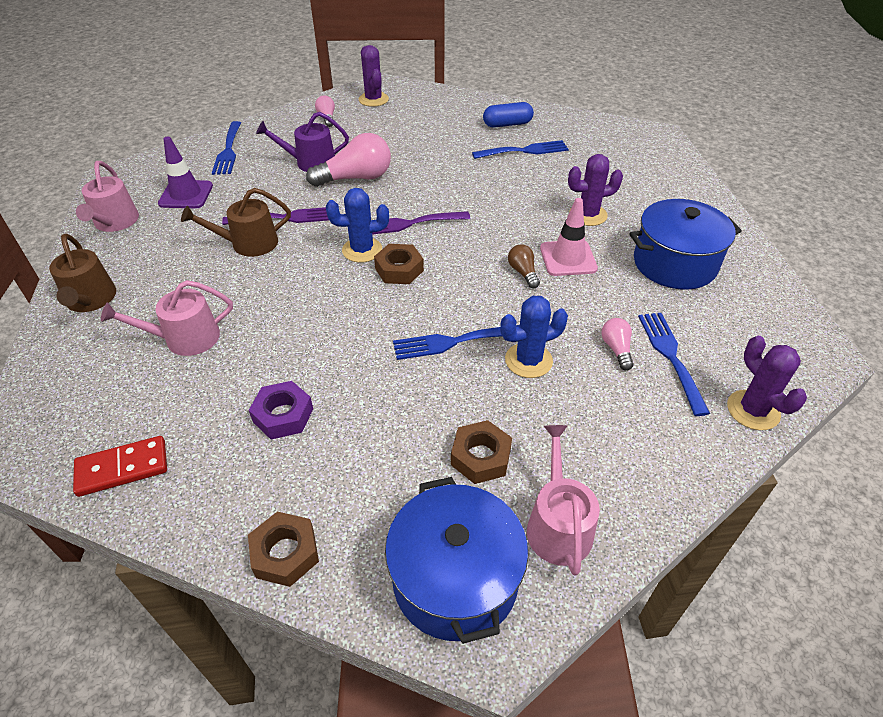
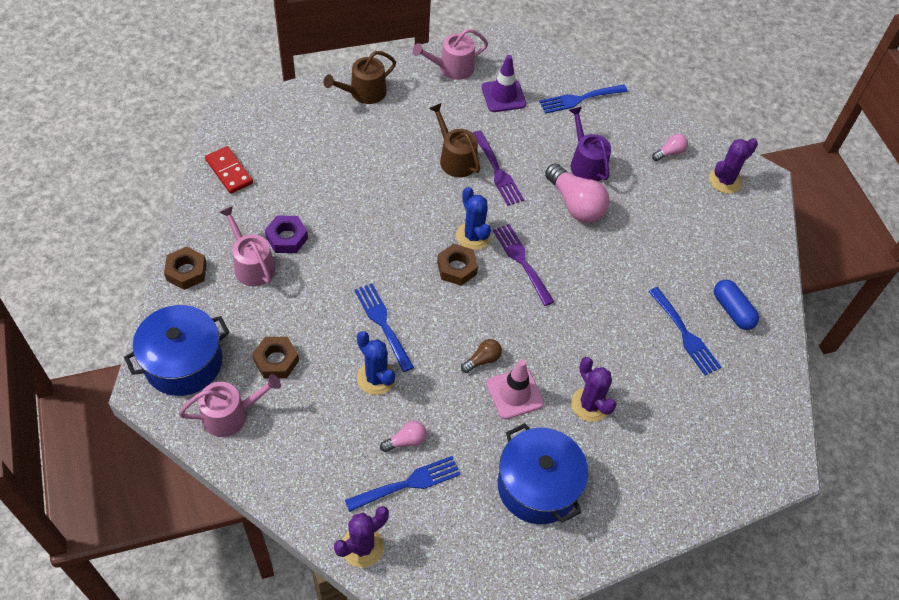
camera: 70 degrees right, 10 degrees up
(185, 338) = (341, 159): pink watering can -> pink watering can (251, 264)

